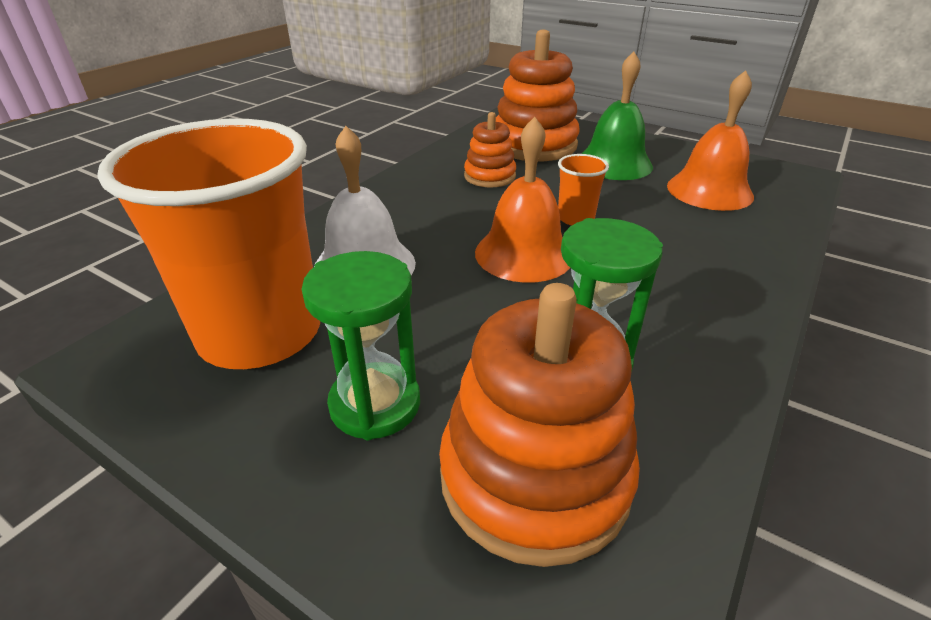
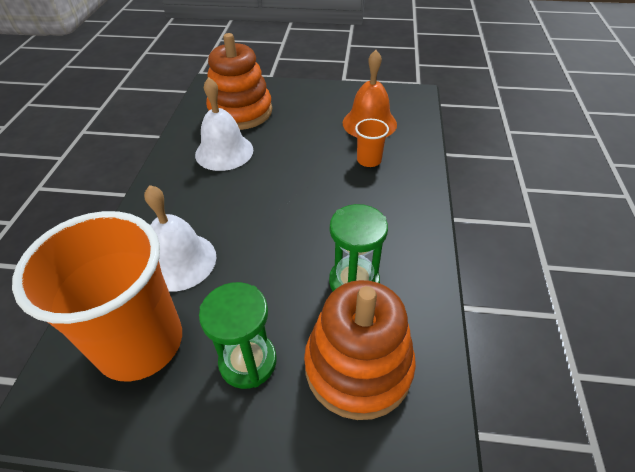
camera: 25 degrees left, 10 degrees up
(489, 176) = (224, 152): orange stacking toy -> white bell
(524, 254) = (280, 214): orange bell -> none
(575, 218) = (299, 173): orange cup -> orange cup (369, 160)
(614, 163) = (302, 115): green bell -> none

